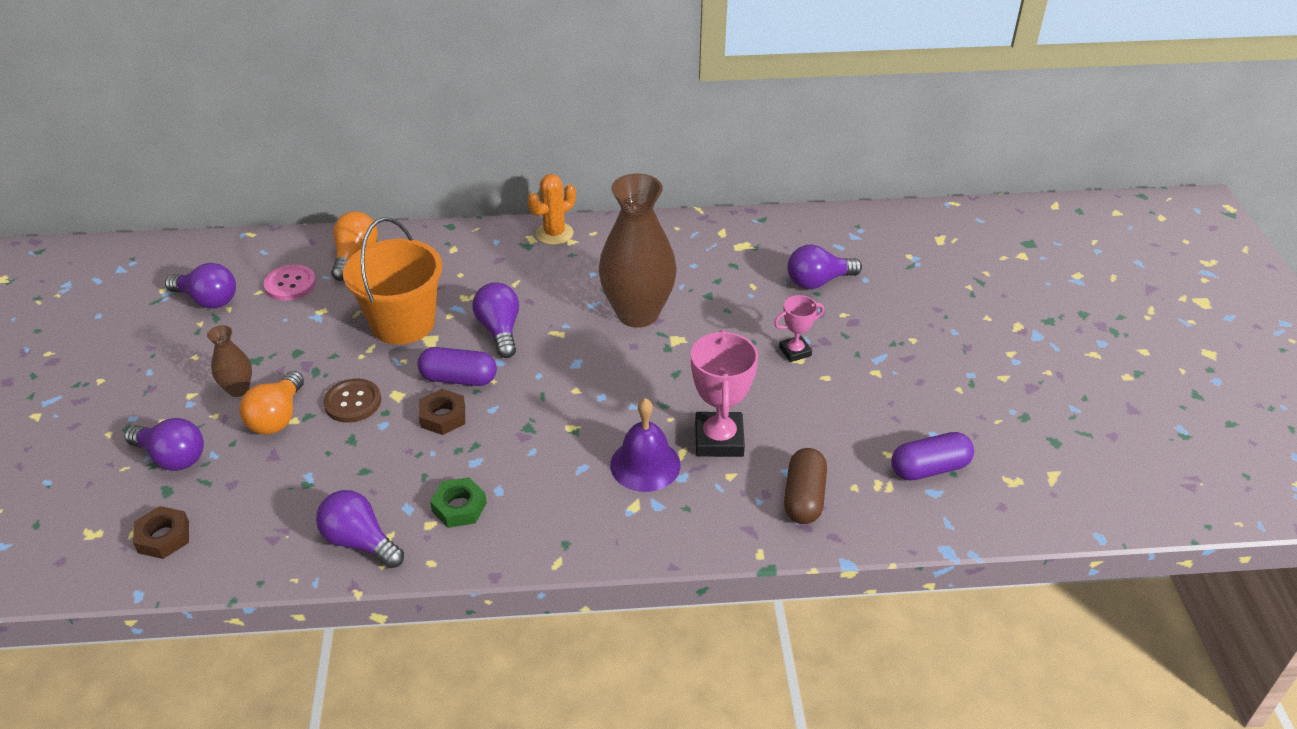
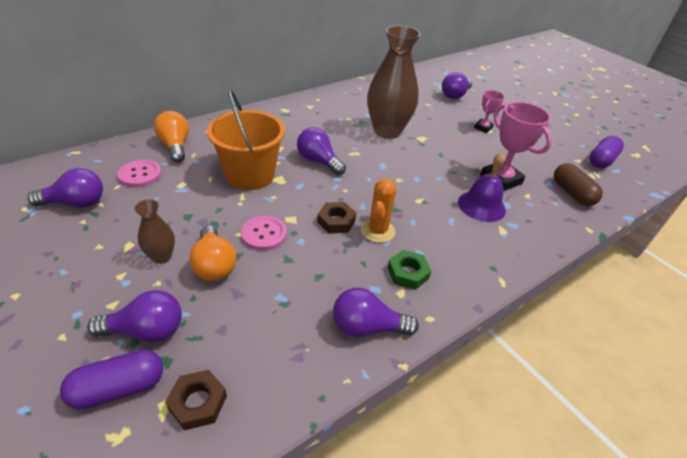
camera: 35 degrees left, 0 degrees up
(353, 402) = (264, 234): brown button -> pink button
(459, 378) = (322, 196): purple capsule -> purple capsule (119, 388)
(554, 234) = (296, 104): orange cactus -> orange cactus (377, 231)

